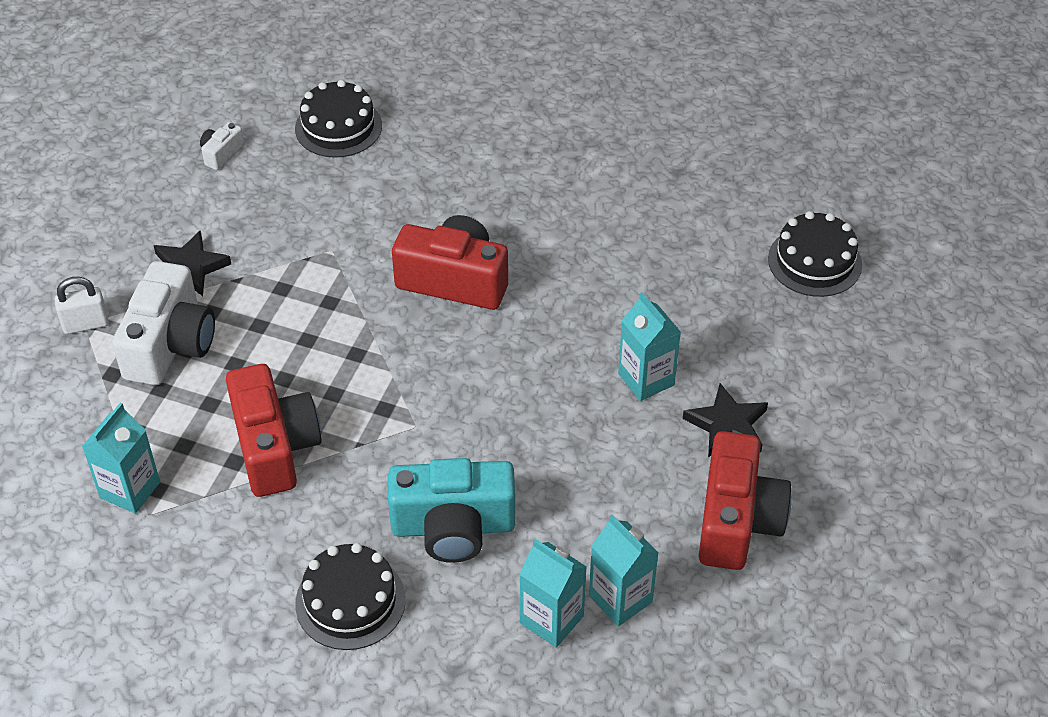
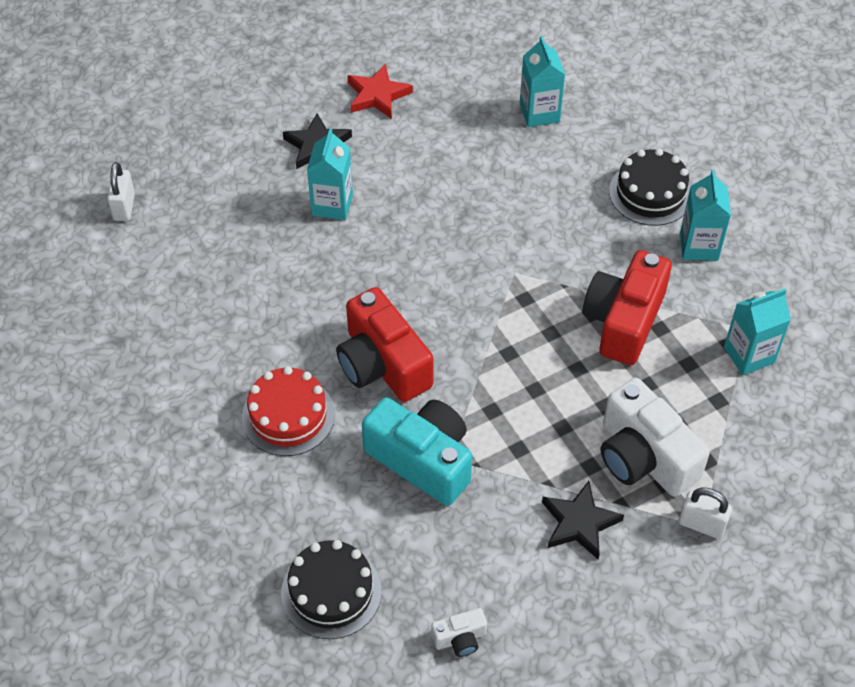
camera: 140 degrees left, 5 degrees up
(170, 344) = (644, 457): white camera -> white camera turned 90 degrees counterclockwise
(453, 527) = (549, 195): turquoise camera -> turquoise camera (422, 460)
(488, 203) = (288, 415): none -> red cake
(620, 599) = (489, 99): turquoise carton -> turquoise carton (699, 246)
(737, 520) = (377, 95): red camera -> red star
(814, 261) = (124, 207): black cake -> white padlock

